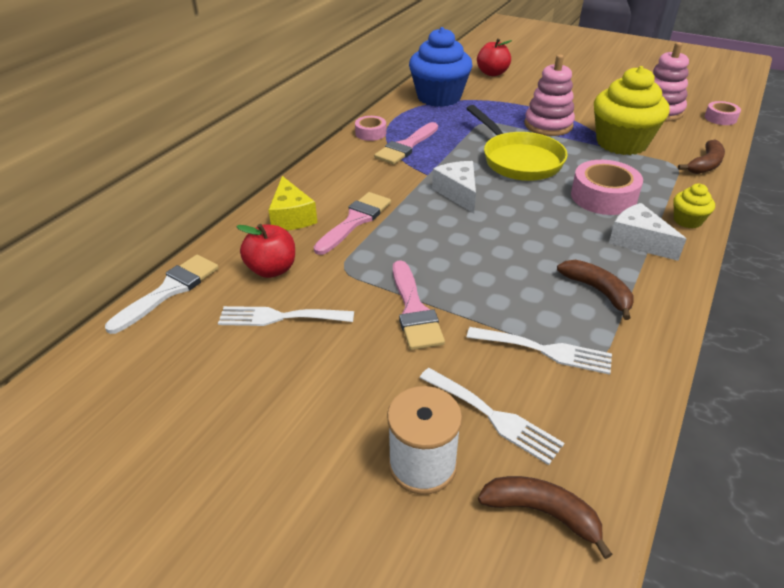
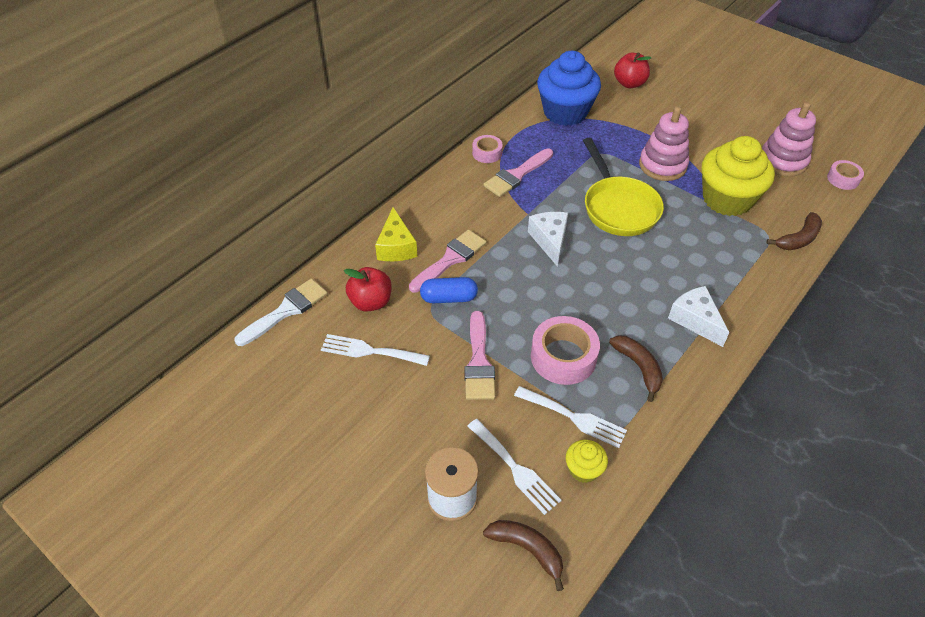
camera: 10 degrees right, 10 degrees up
(362, 255) = (449, 298): none -> blue capsule
(603, 197) = (683, 264): pink tape -> pink tape (563, 357)
(687, 220) = (751, 304): yellow cupcake -> yellow cupcake (583, 469)

